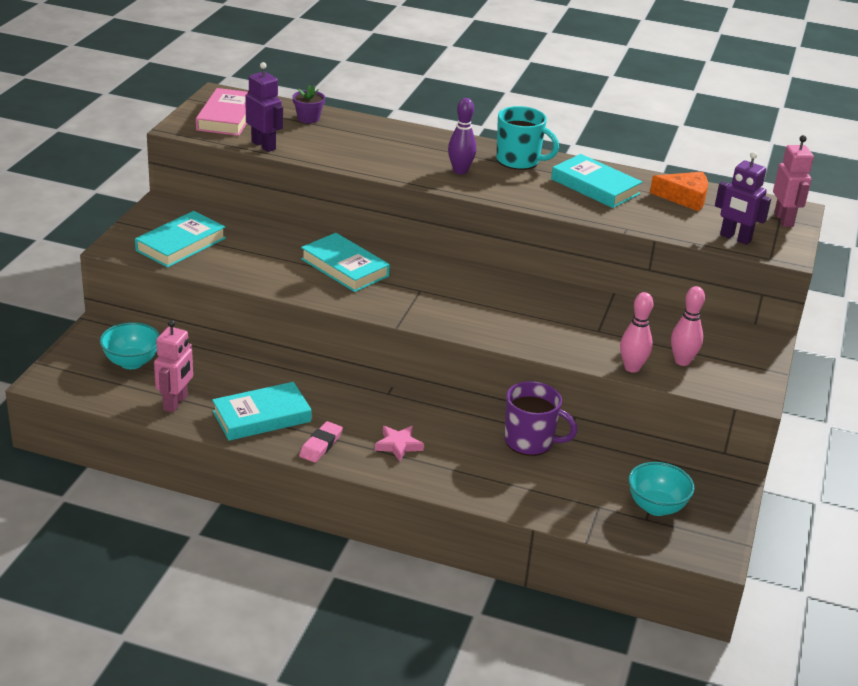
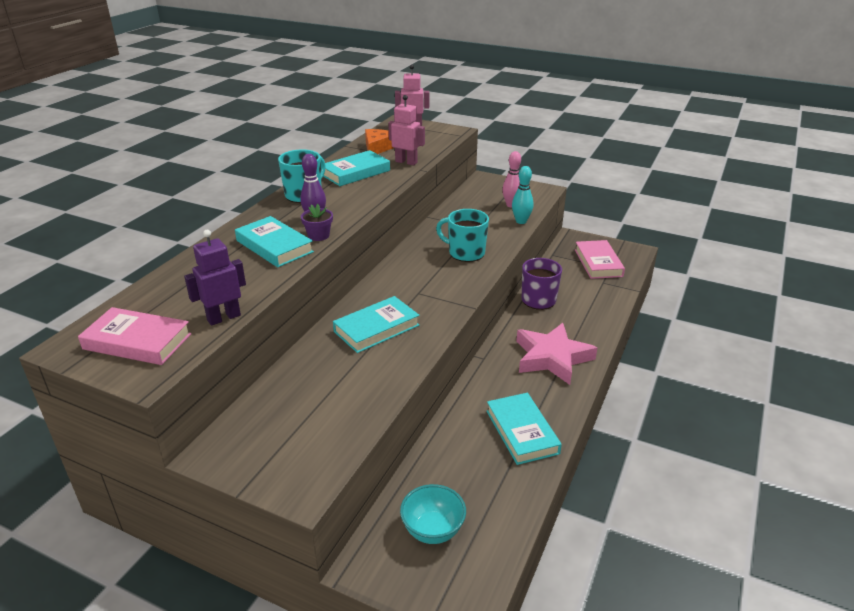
camera: 80 degrees left, 0 degrees up
(176, 403) = (504, 492): pink robot -> pink robot (406, 162)
(181, 244) = (309, 436): turquoise book -> turquoise book (274, 246)
(308, 118) = (170, 288): purple flower pot -> purple flower pot (318, 235)
(321, 445) = (558, 398): pink eraser -> none
(398, 445) = (552, 358): pink star -> pink star, size x2.15
(523, 321) = (465, 253): none -> turquoise mug
(632, 368) = (521, 221): pink bowling pin -> turquoise bowling pin
(656, 507) = (598, 263): turquoise bowl -> pink book
(735, 238) = (435, 141): purple robot -> none

